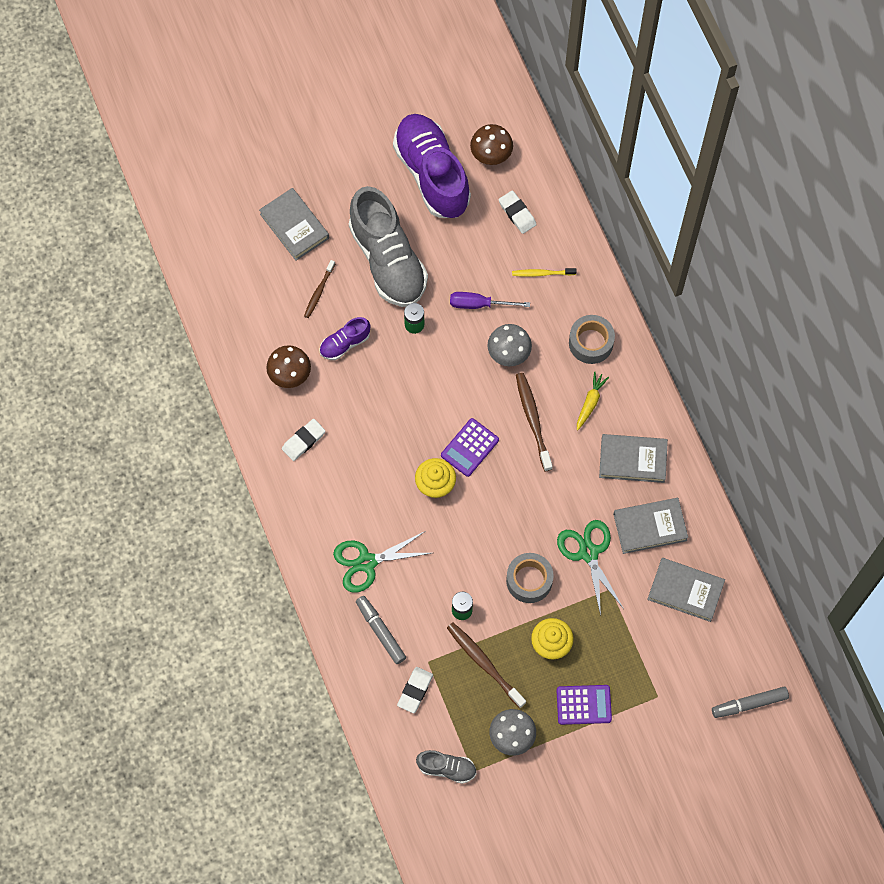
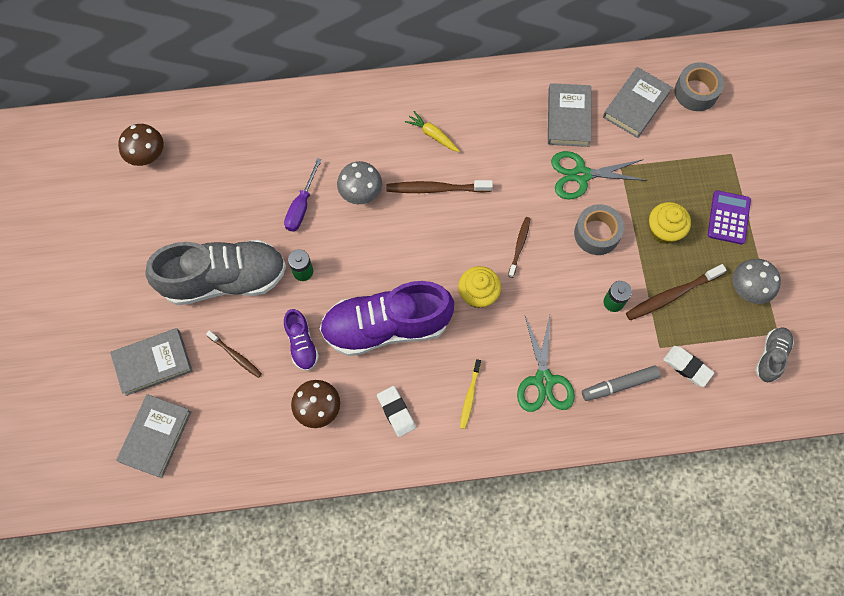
camera: 75 degrees left, 0 degrees up
(432, 174) = (146, 214): purple shoe -> purple shoe (386, 326)
(469, 447) = (448, 252): purple calculator -> none
(495, 511) = (519, 246): none -> brown toothbrush
(517, 213) = (218, 148): white eraser -> none
(542, 273) = (289, 142): yellow toothbrush -> yellow toothbrush (470, 396)
(591, 343) = (373, 119): grey tape -> grey tape (696, 92)
(632, 460) = (499, 114): grey book -> grey book (155, 437)
(749, 704) = (751, 83): grey marker -> none

